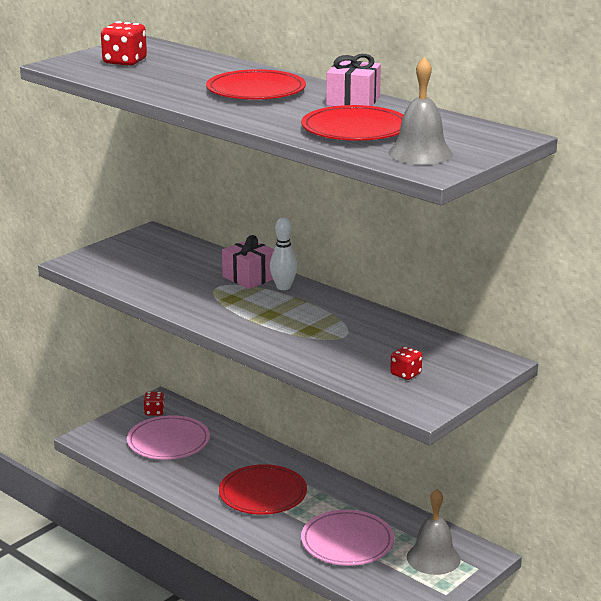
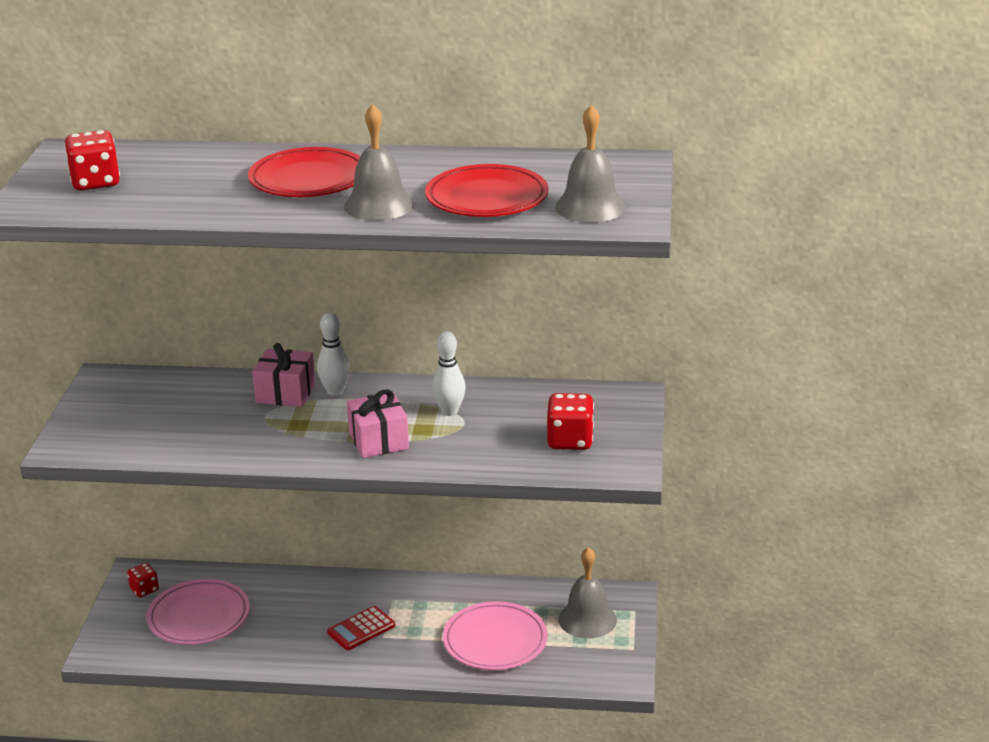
camera: 35 degrees left, 5 degrees up
(263, 494) = (361, 629): red plate -> red calculator
(273, 115) = (379, 205): none -> grey bell
(344, 325) = (449, 411): none -> white bowling pin
(353, 101) = (427, 163): pink gift -> pink gift (379, 440)
(405, 374) = (570, 441): red dice -> red dice, size x1.63

